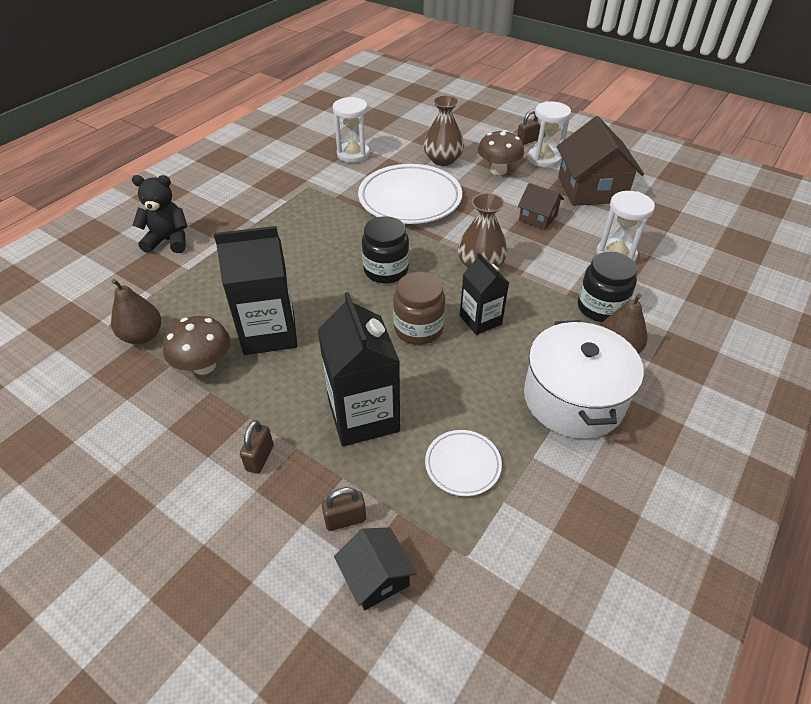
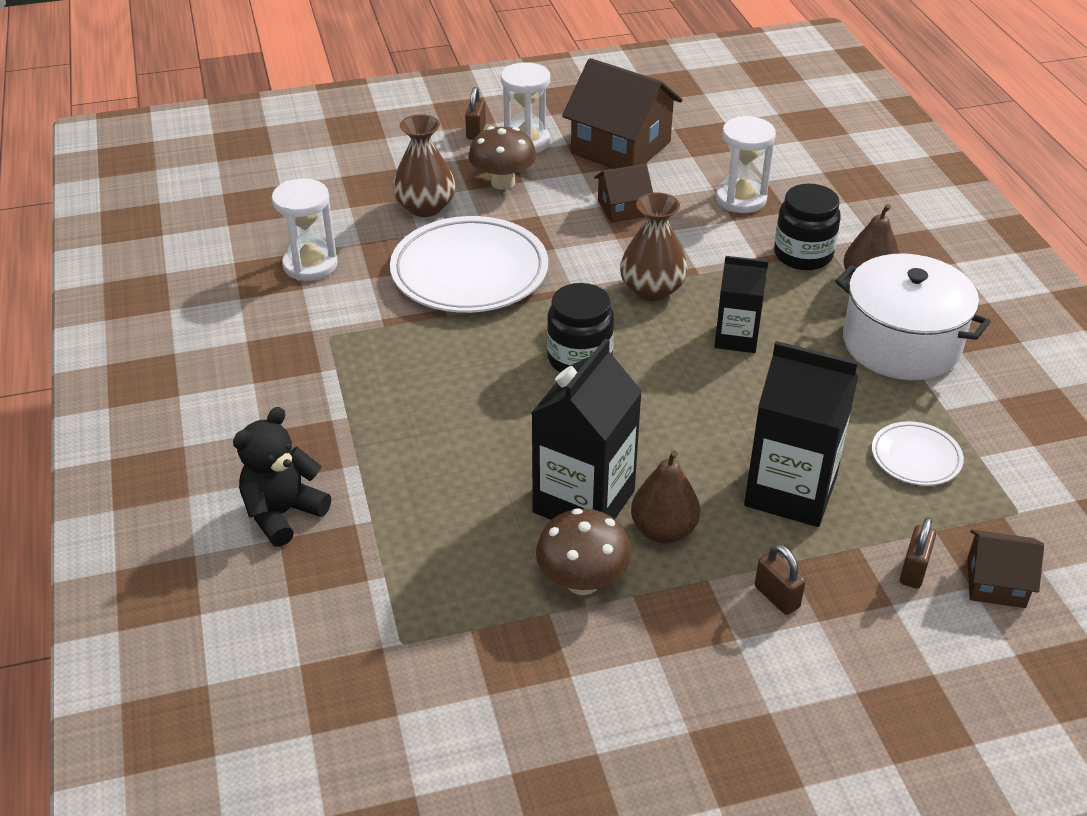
camera: 50 degrees left, 5 degrees down
(143, 336) = (464, 616): brown pear -> brown pear (663, 530)
(376, 577) = (996, 582): black house -> brown house
(418, 329) = (703, 386): brown jar -> none

